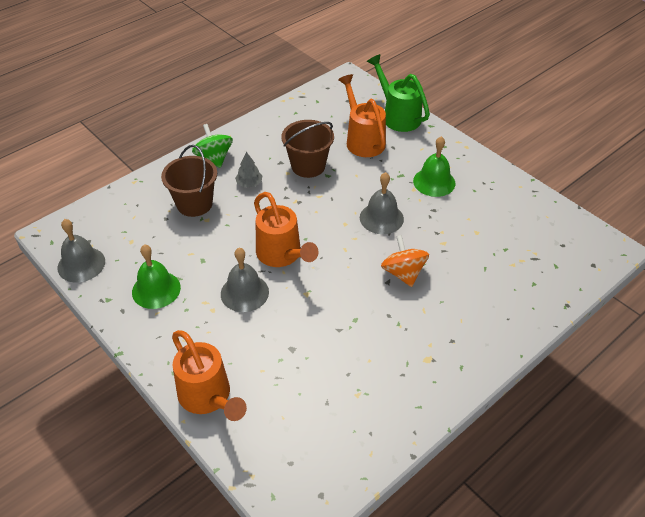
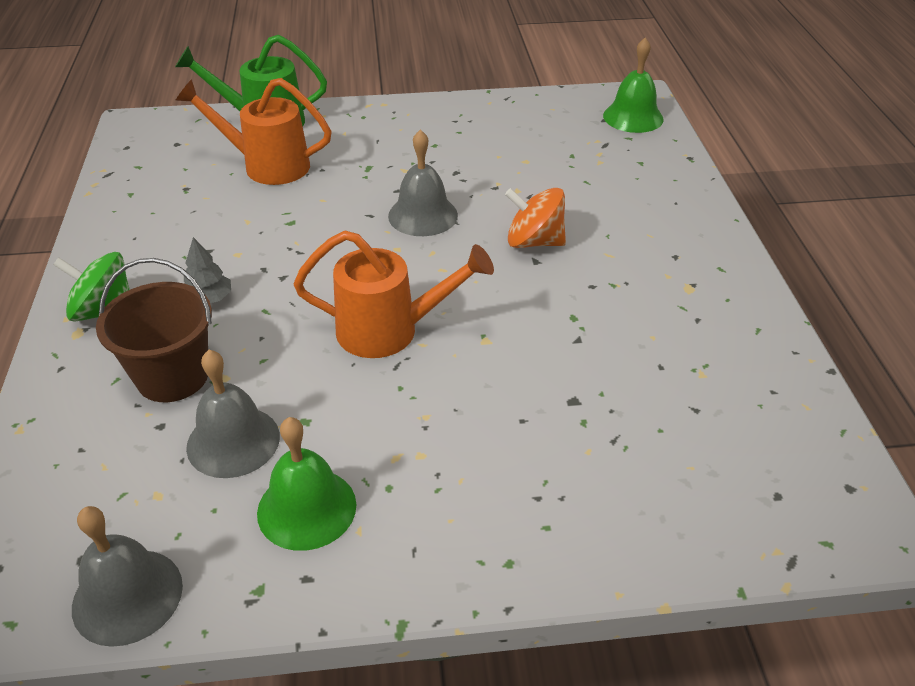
camera: 55 degrees left, 5 degrees down
(208, 397) = (593, 539): orange watering can -> none
(244, 292) = (421, 402): grey bell -> grey bell (233, 441)
(308, 166) = (250, 230): brown bucket -> none
(434, 182) = (411, 150): green bell -> green bell (633, 117)

